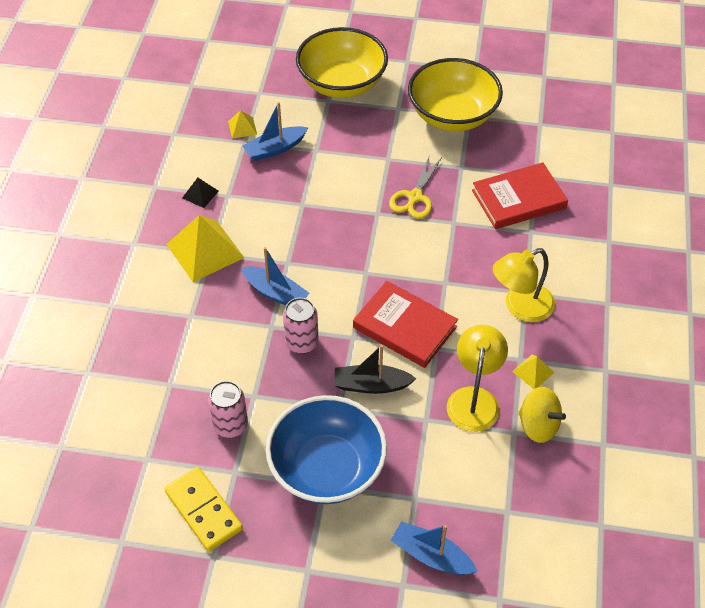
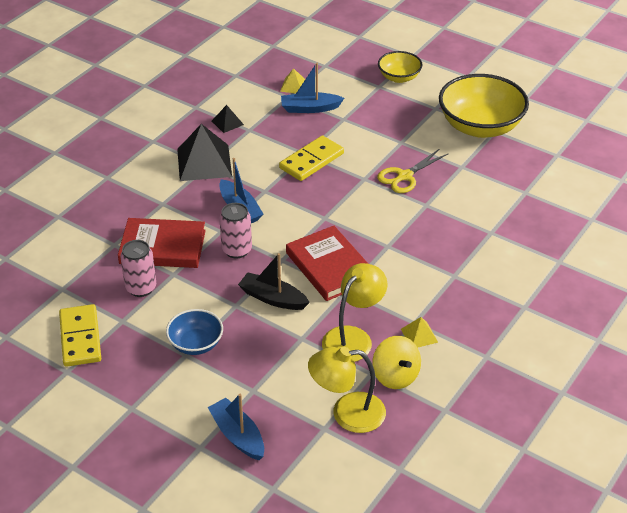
camera: 25 degrees right, 10 degrees down
(205, 250) = (204, 162): yellow pyramid -> black pyramid
(313, 210) = (311, 161): none -> yellow domino
(327, 468) = (196, 344): blue bowl -> blue bowl, size x0.53
(342, 83) = (399, 77): yellow bowl -> yellow bowl, size x0.53
(518, 199) = (497, 205): red book -> red book (162, 247)
(520, 307) = (441, 284): yellow lamp -> yellow lamp (347, 413)

